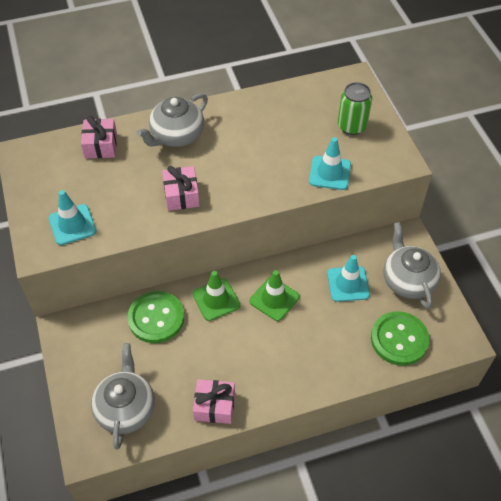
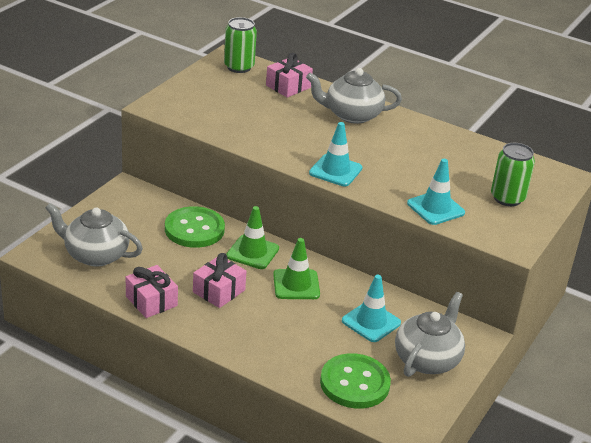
camera: 45 degrees right, 20 degrees down
(41, 156) = (239, 67): none -> green can
(72, 225) = (198, 109): turquoise traffic cone -> turquoise traffic cone (335, 171)
(126, 408) = (95, 255): grey teapot -> grey teapot turned 120 degrees counterclockwise
(181, 195) = (297, 144): pink gift -> pink gift (219, 291)

